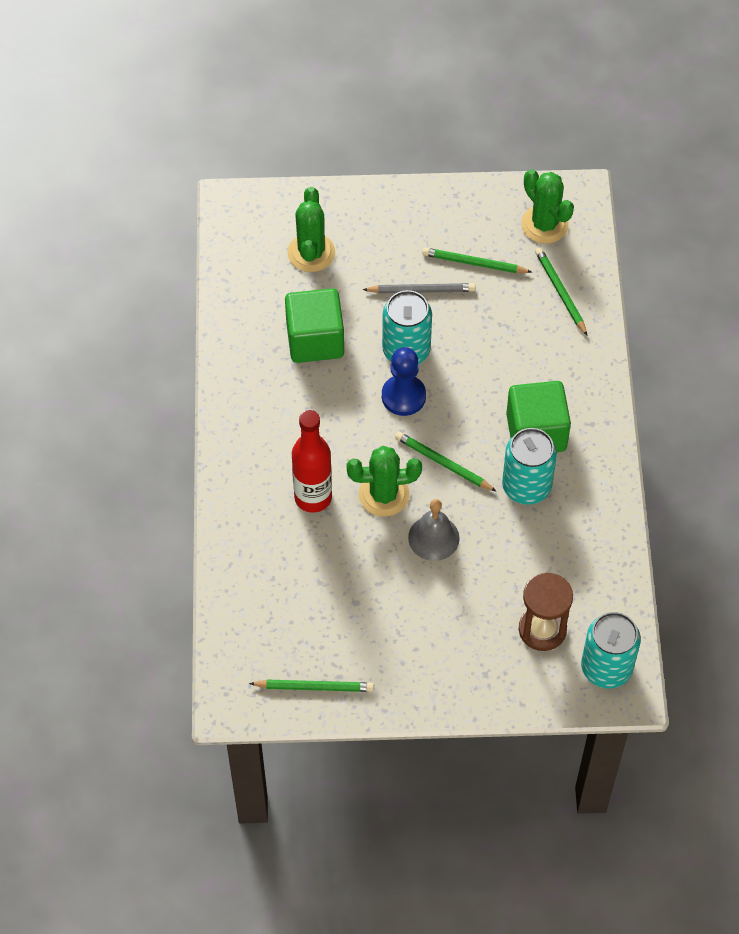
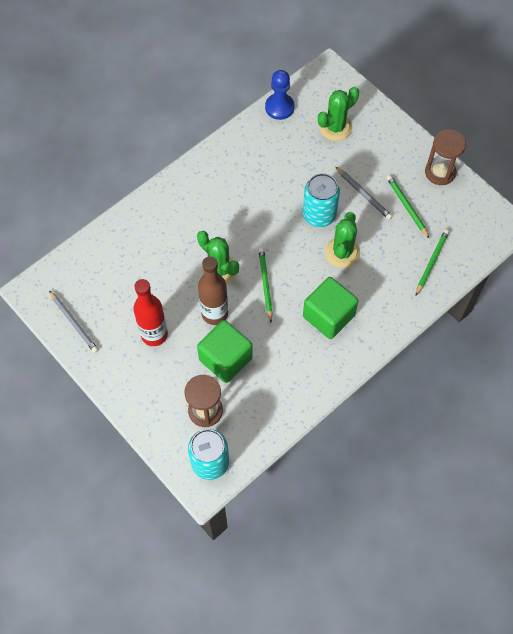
camera: 50 degrees right, 5 degrees up
(313, 497) = (187, 238): red bottle -> red bottle (154, 334)
(314, 687) = (74, 323): green pencil -> grey pencil
(315, 340) = (283, 168): green cube -> green cube (225, 359)
(403, 396) = (289, 235): blue pawn -> blue pawn (279, 107)
(433, 537) = (214, 314): grey bell -> brown bottle
(462, 202) = (440, 172): none -> brown hourglass
(526, 486) = (289, 336): turquoise can -> none
(544, 224) = (467, 222): green cactus -> green cactus (342, 252)

